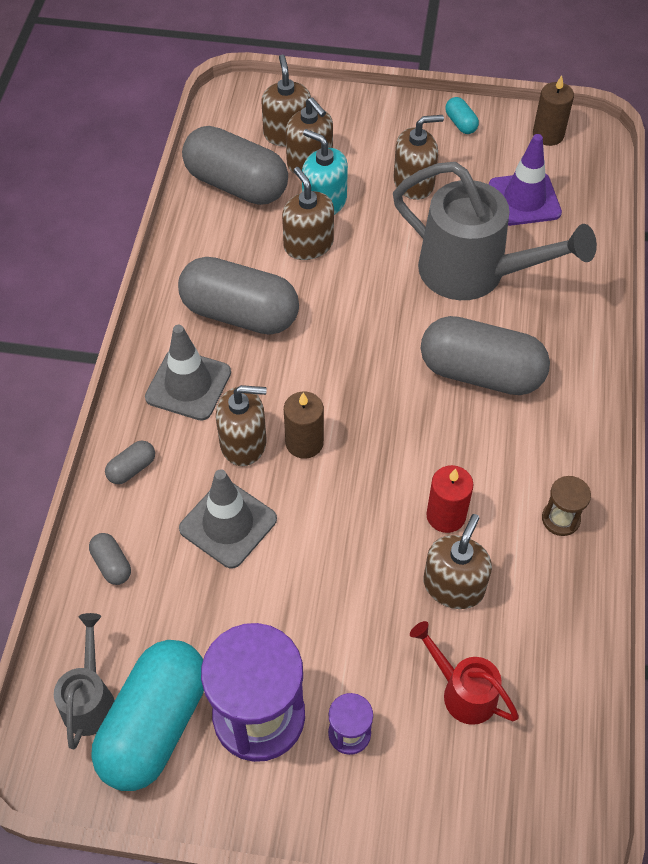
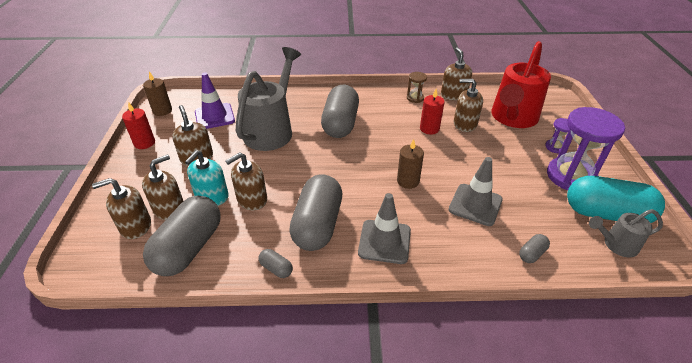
camera: 100 degrees left, 15 degrees down
(132, 468) = (461, 259): grey capsule -> grey capsule (276, 268)
(243, 443) = (418, 207): brown soap dispenser -> brown soap dispenser (453, 95)
(460, 123) = (144, 143): turquoise capsule -> red candle
(463, 692) = (512, 118): red watering can -> red watering can, size x1.99

